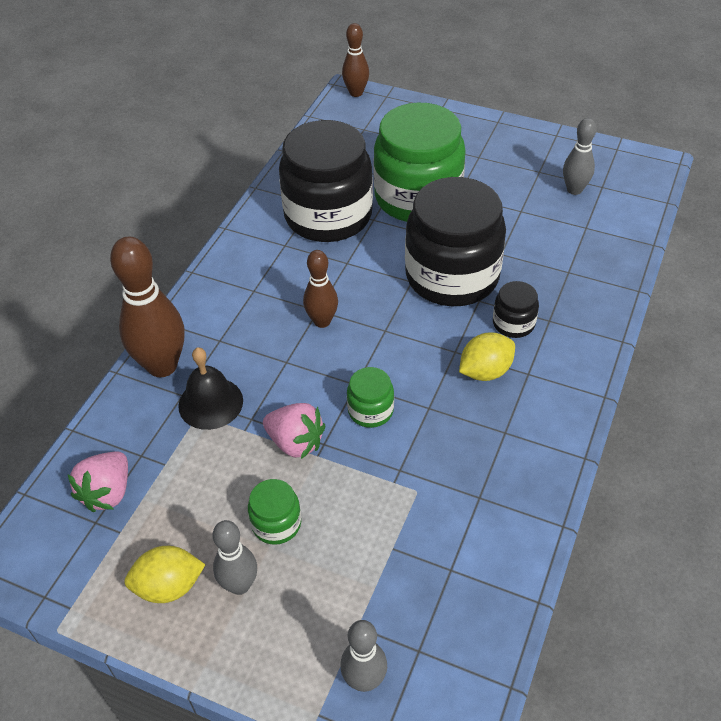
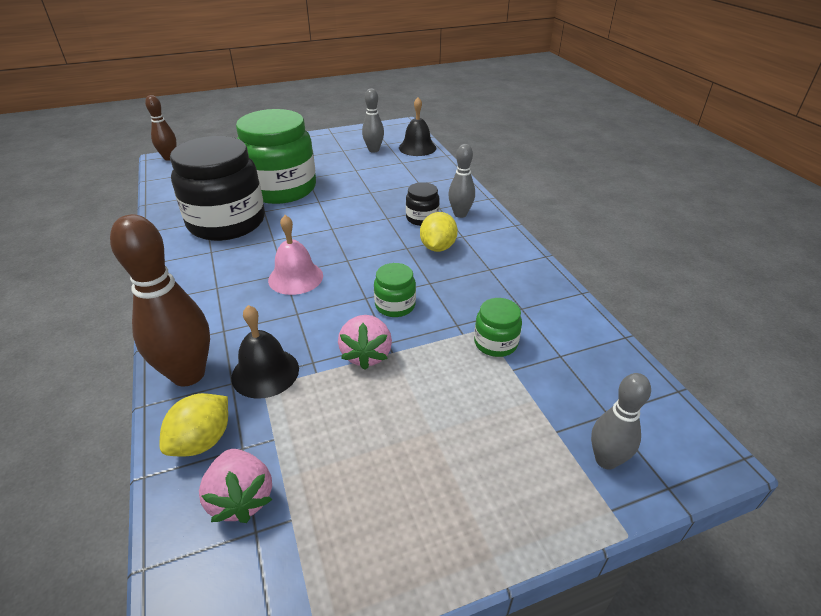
camera: 45 degrees left, 10 degrees down
(169, 586) = (388, 524): yellow lemon -> yellow lemon (202, 441)
(239, 585) = (444, 474): grey bowling pin -> grey bowling pin (460, 214)
(276, 524) = (418, 412): green jar -> green jar (495, 343)
(295, 442) = (366, 354): pink strawberry -> pink strawberry turned 105 degrees clockwise
(322, 321) = (295, 277): brown bowling pin -> pink bell
(452, 276) = (355, 214): black jar -> none
(631, 213) = (417, 147): none -> black bell

